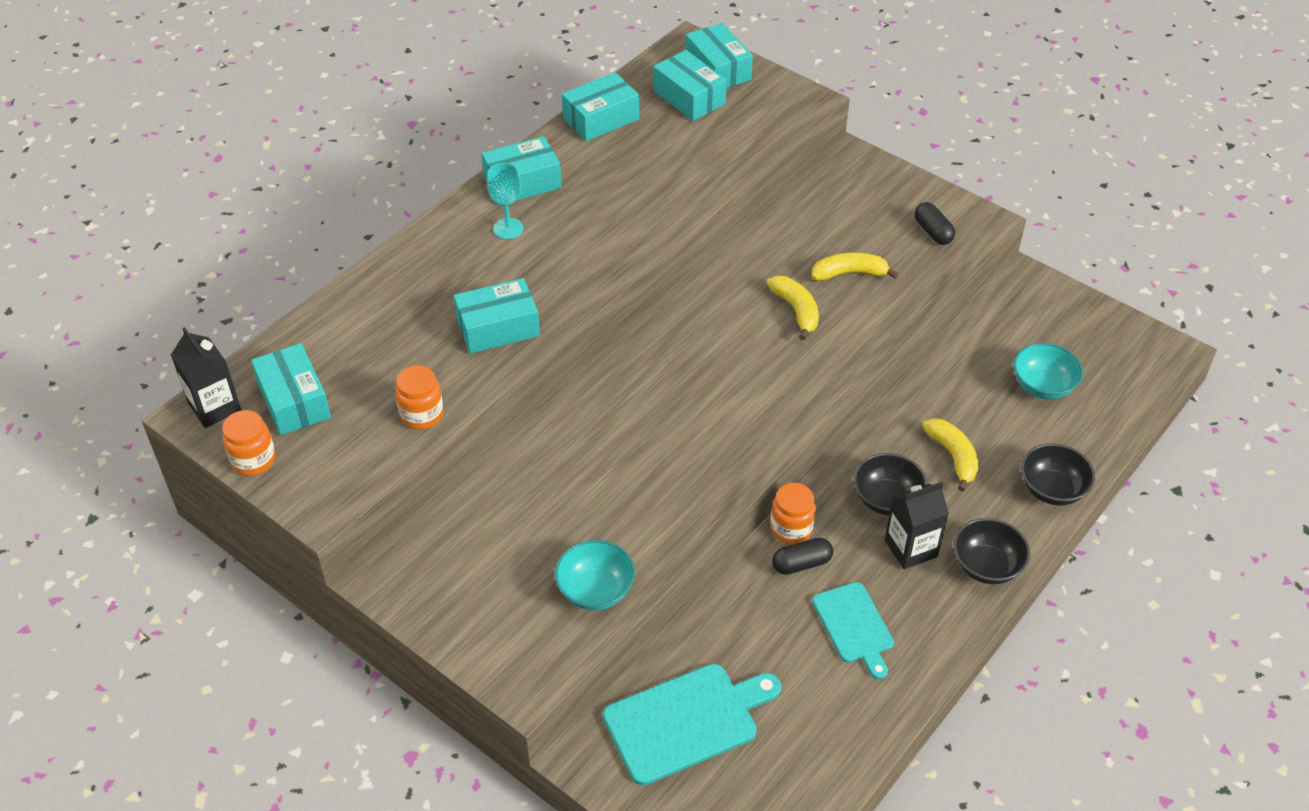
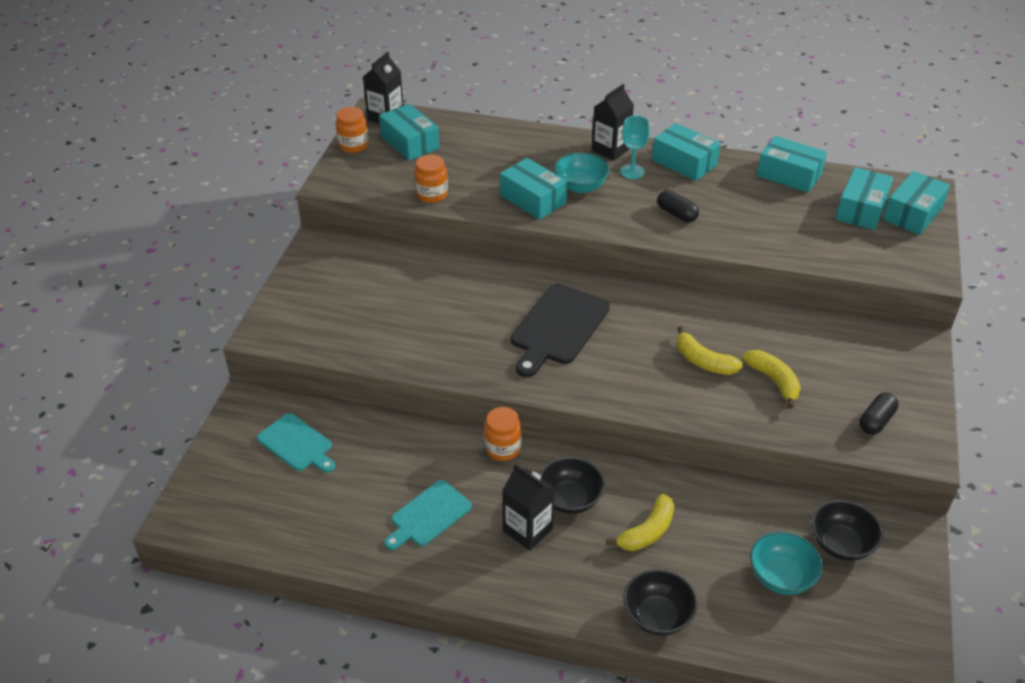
camera: 65 degrees right, 5 degrees down
(294, 401) = (410, 142): turquoise box -> turquoise box turned 75 degrees counterclockwise
(454, 229) = (610, 150): none -> black carton
(595, 591) = (356, 341): turquoise bowl -> turquoise bowl (580, 186)
(681, 401) = (558, 327): none -> black cutting board
(686, 721) = (297, 444): turquoise cutting board -> turquoise cutting board, size x0.64
(796, 310) = (703, 361): yellow banana -> yellow banana turned 90 degrees clockwise
(801, 563) = (472, 465): black capsule -> black capsule (677, 214)
(986, 566) = (539, 588): black bowl -> black bowl (841, 544)

